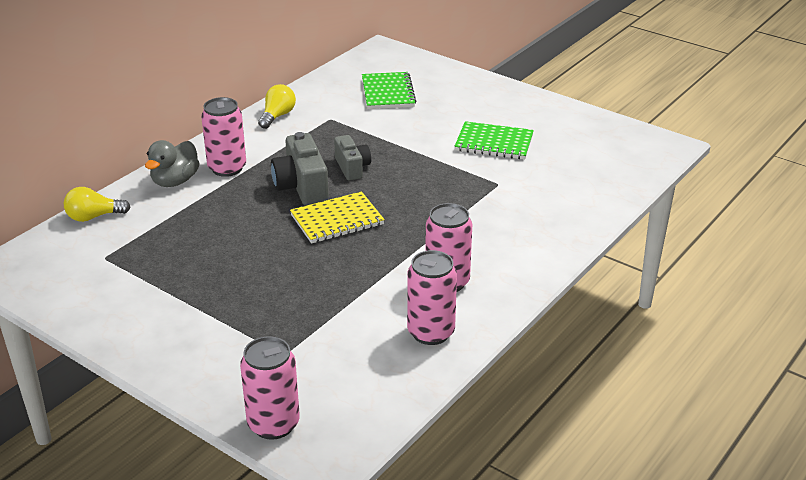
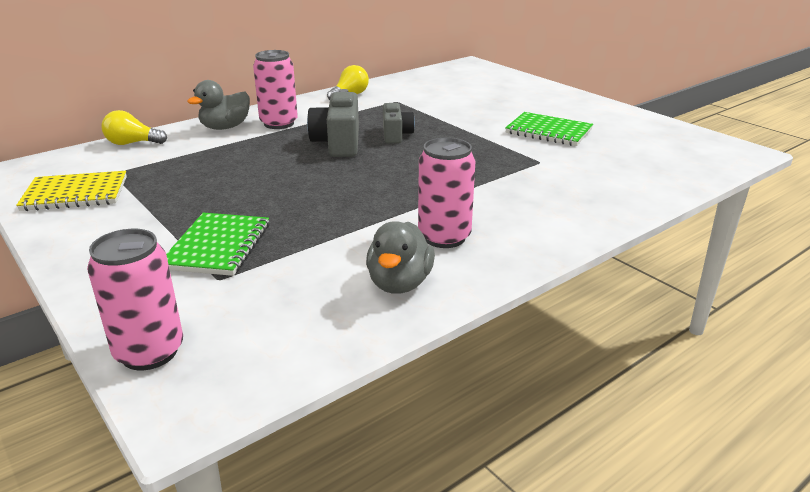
camera: 15 degrees right, 5 degrees down
(337, 220) = (356, 171): yellow notebook -> yellow notebook (75, 194)
(388, 93) = (460, 89): green notebook -> green notebook (218, 246)
(431, 332) = (399, 283): pink can -> grey duck

